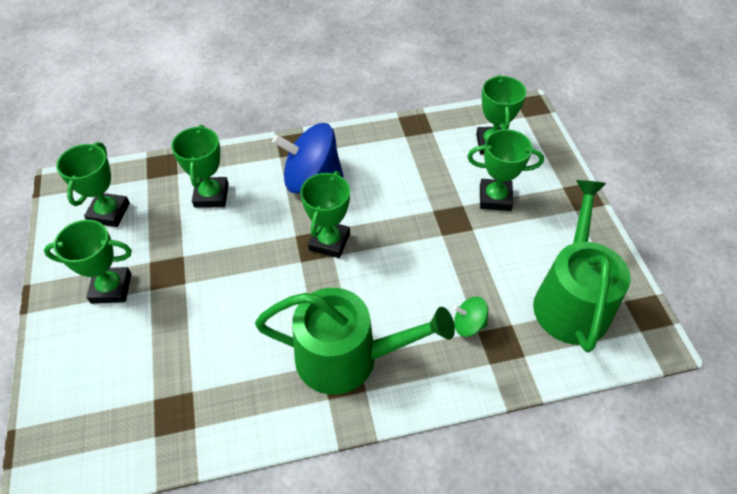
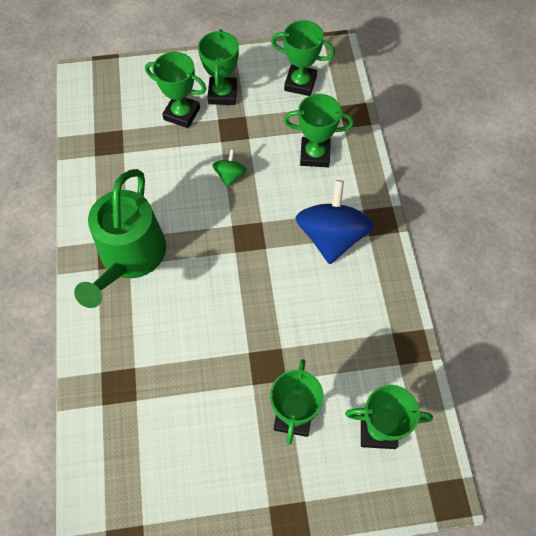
camera: 95 degrees right, 10 degrees up
(329, 242) = (251, 249): green trophy -> green trophy (182, 114)
(468, 324) = (143, 360): green spinning top -> green spinning top (230, 175)
(571, 300) = (152, 466): green watering can -> none

